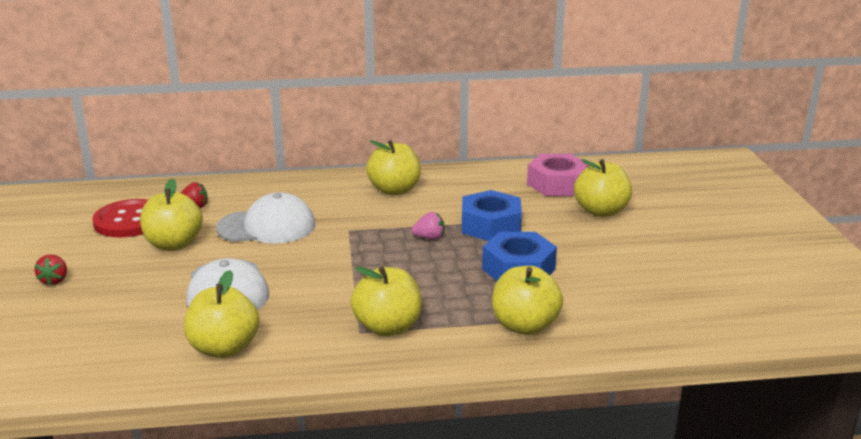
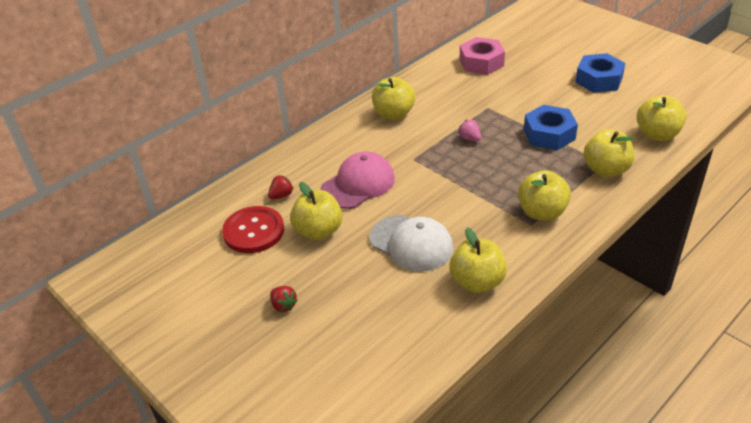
camera: 35 degrees left, 15 degrees up
(267, 227) = (358, 184): white cap -> pink cap
(429, 238) = (469, 139): pink strawberry -> pink strawberry turned 90 degrees counterclockwise
(490, 225) = (490, 112): blue nut -> blue nut (599, 80)
(601, 211) = (532, 71): yellow apple -> yellow apple (657, 134)

